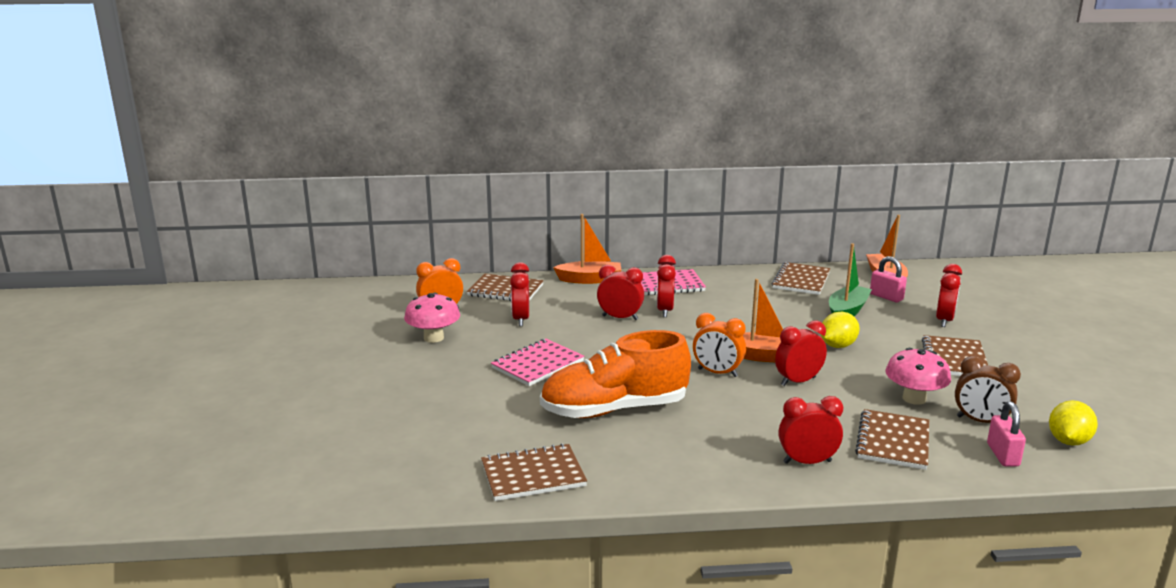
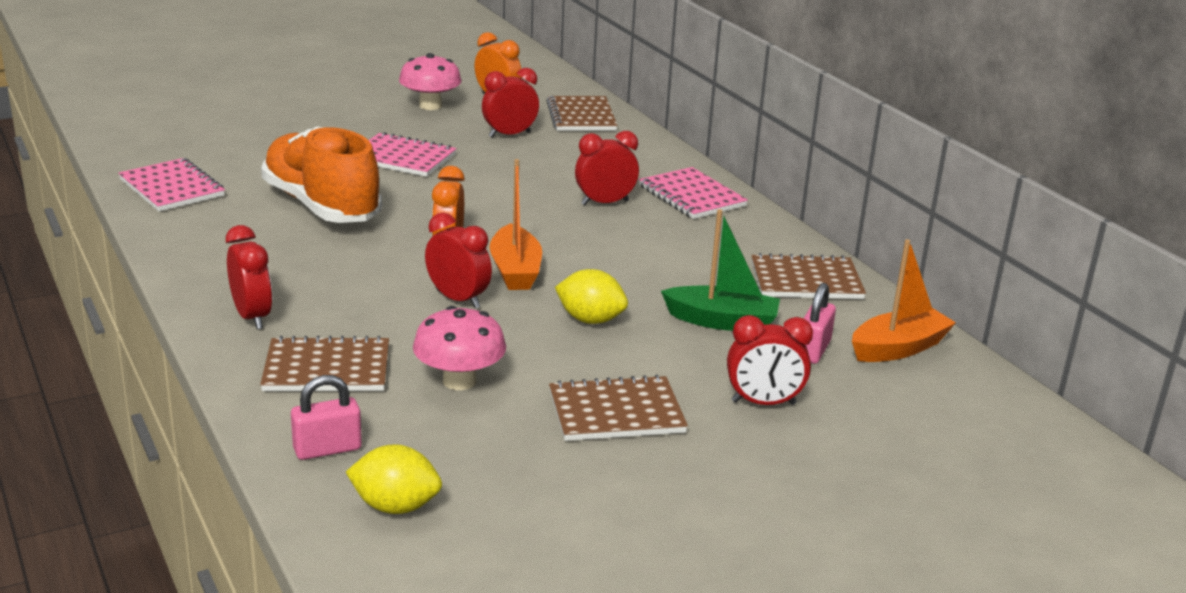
camera: 65 degrees right, 5 degrees up
(533, 475) = (172, 188): brown notebook -> pink notebook
(590, 280) = (659, 152): orange boat -> none
(620, 318) = (559, 181): red clock -> none
(980, 421) = (419, 433): brown clock -> none

